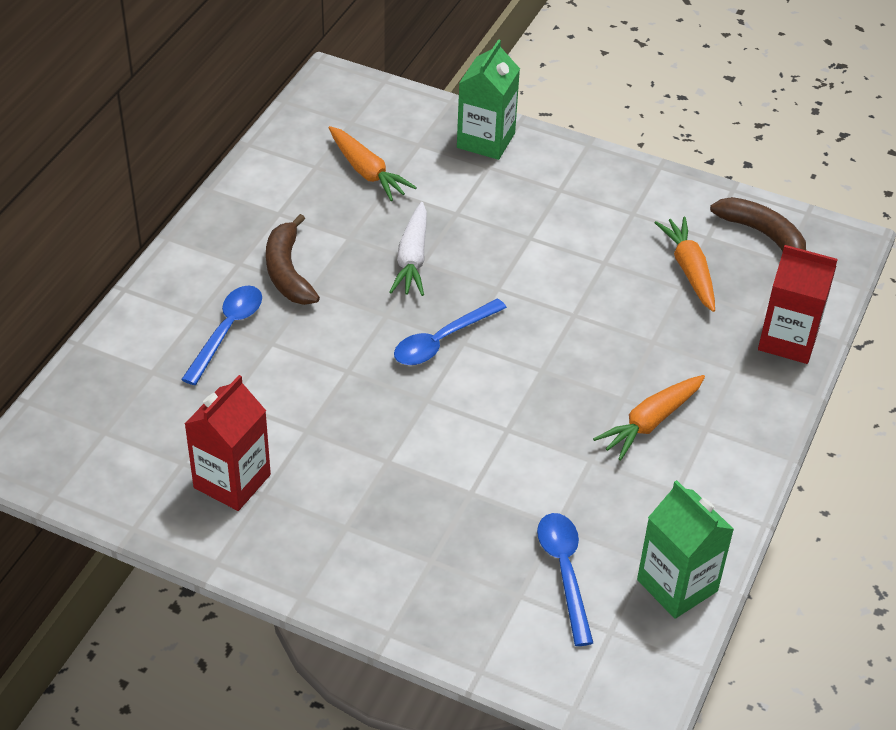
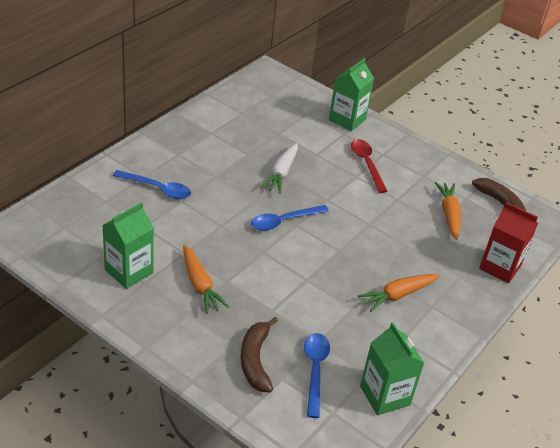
camera: 10 degrees right, 5 degrees down
(227, 331) = (157, 189): blue spoon -> blue spoon turned 75 degrees clockwise
(232, 481) = (129, 271): red carton -> green carton
(288, 272) = (205, 165): brown banana -> brown banana (255, 360)
(367, 172) = (271, 122): orange carrot -> orange carrot (200, 285)
(539, 212) = (366, 164): none -> red spoon

